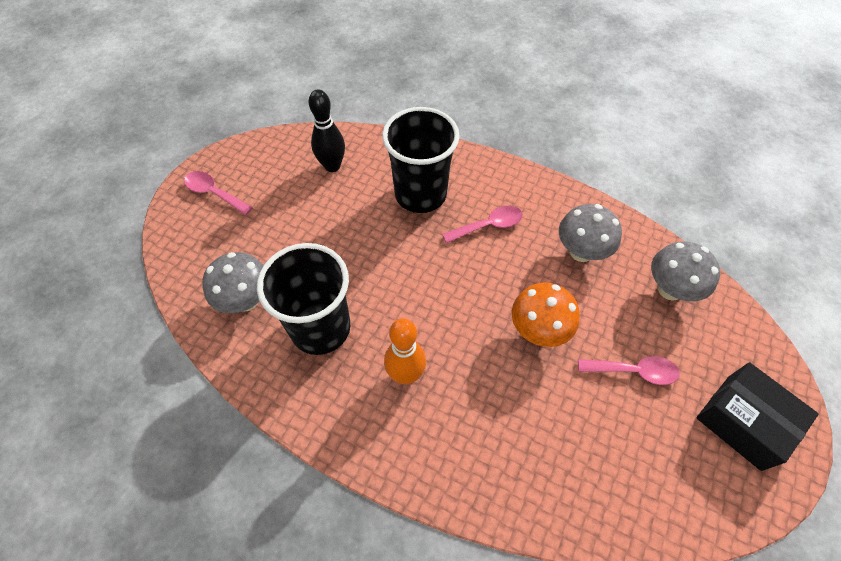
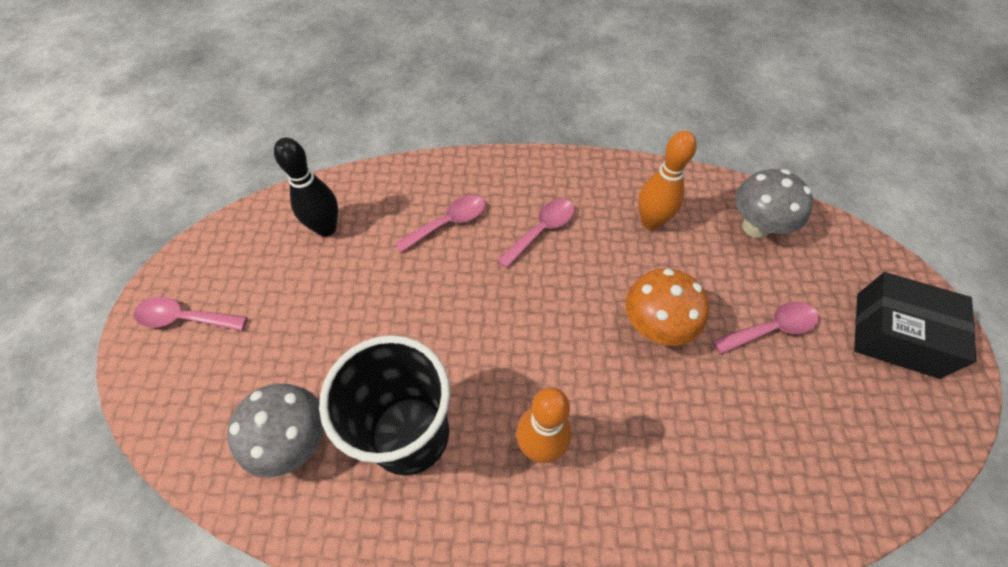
camera: 25 degrees left, 0 degrees up
(420, 194) = (448, 223): black cup -> pink spoon
(581, 252) = (651, 222): grey mushroom -> orange bowling pin

